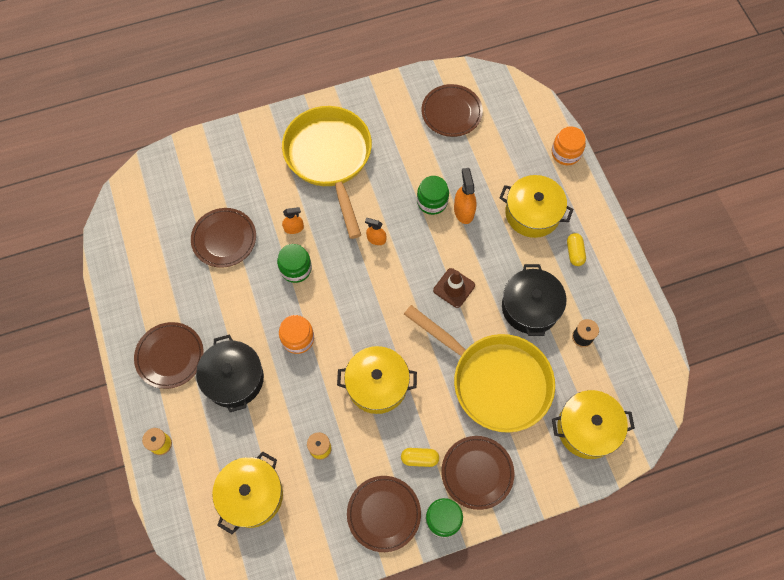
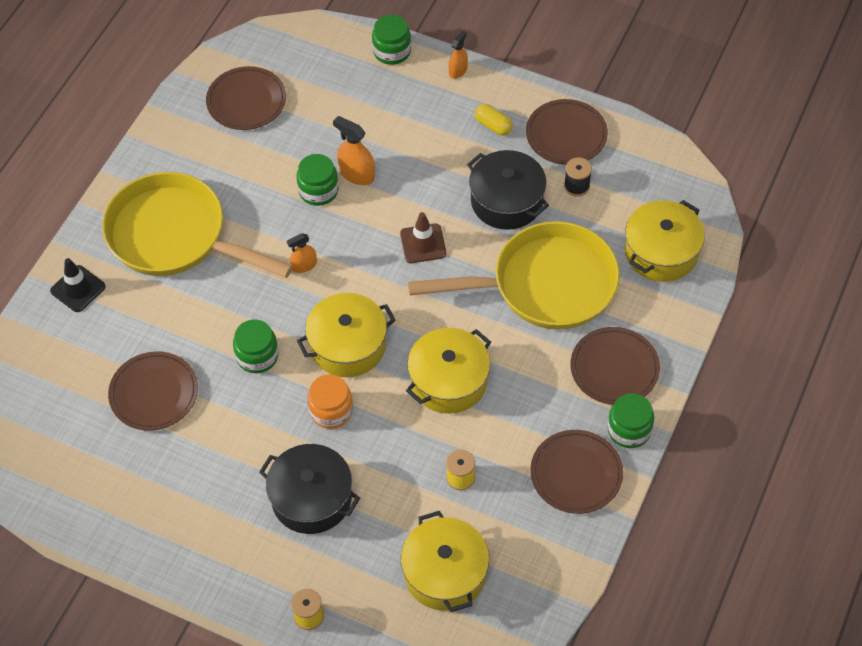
camera: 45 degrees left, 10 degrees down
(170, 356) = (225, 538): brown plate -> brown plate (566, 135)
(252, 143) = (78, 289): none -> black traffic cone
(294, 228) = (213, 324): orange spray bottle -> orange spray bottle (458, 70)
(419, 458) = (555, 403): yellow capsule -> none
(532, 213) = (420, 124): yellow pot -> yellow pot (348, 345)
(566, 153) = (392, 51): orange jar -> green jar

